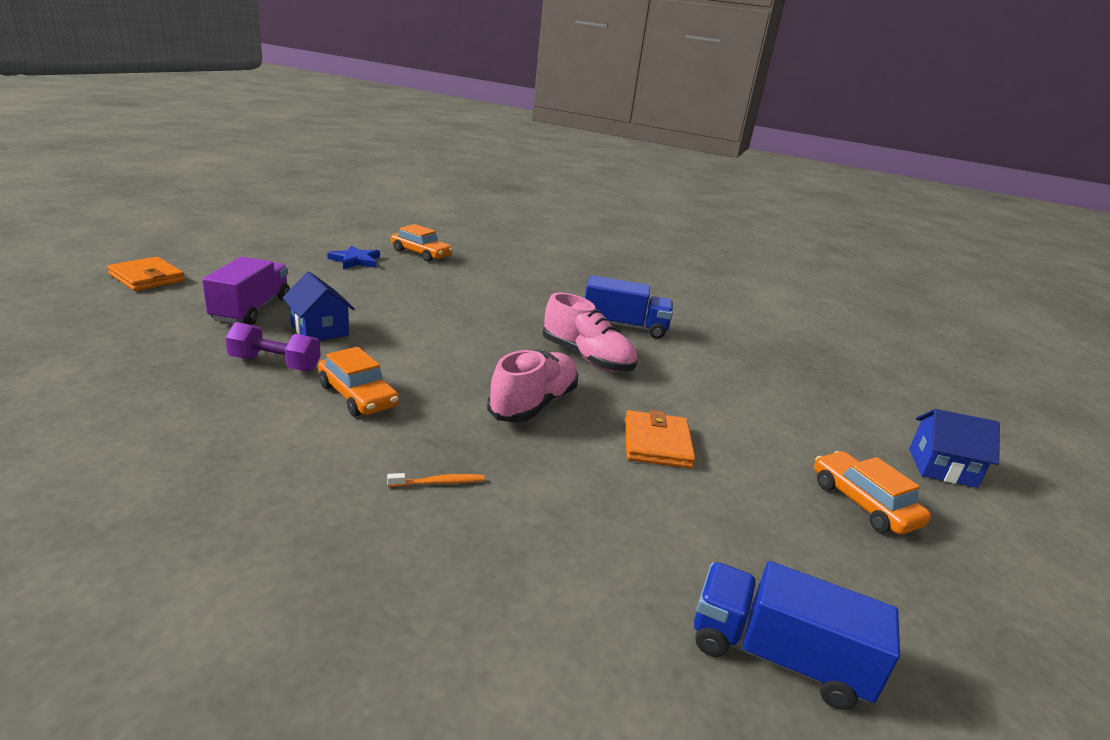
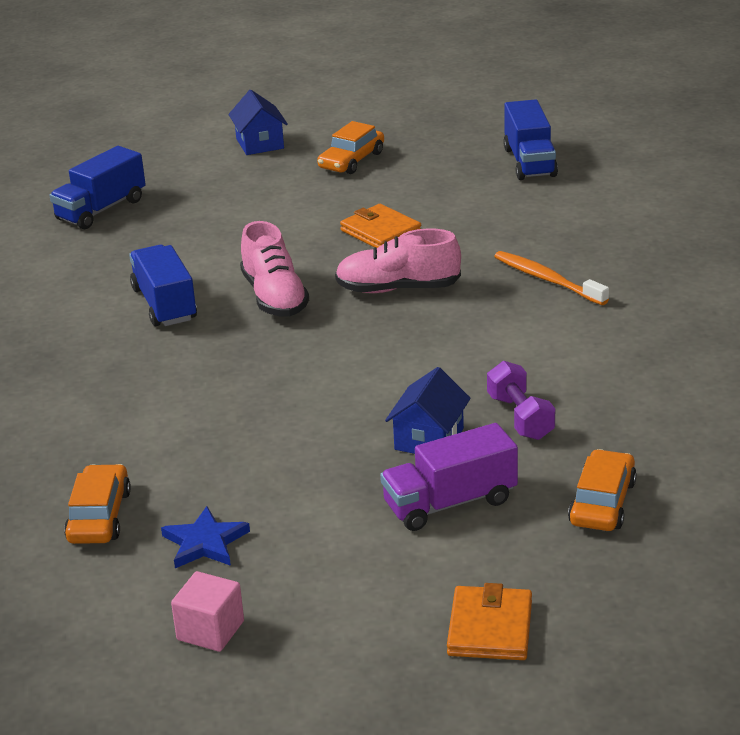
camera: 115 degrees left, 5 degrees up
(294, 243) = (210, 630): none -> pink cube
(357, 396) = (503, 356): orange car -> orange car (602, 502)
(439, 482) = (547, 279): orange toothbrush -> orange toothbrush, size x1.90
(587, 358) = (274, 297): pink shoe -> pink shoe turned 150 degrees clockwise
(657, 443) = (380, 231): orange wallet -> orange wallet turned 75 degrees clockwise
(811, 355) = (101, 210): none -> blue truck

